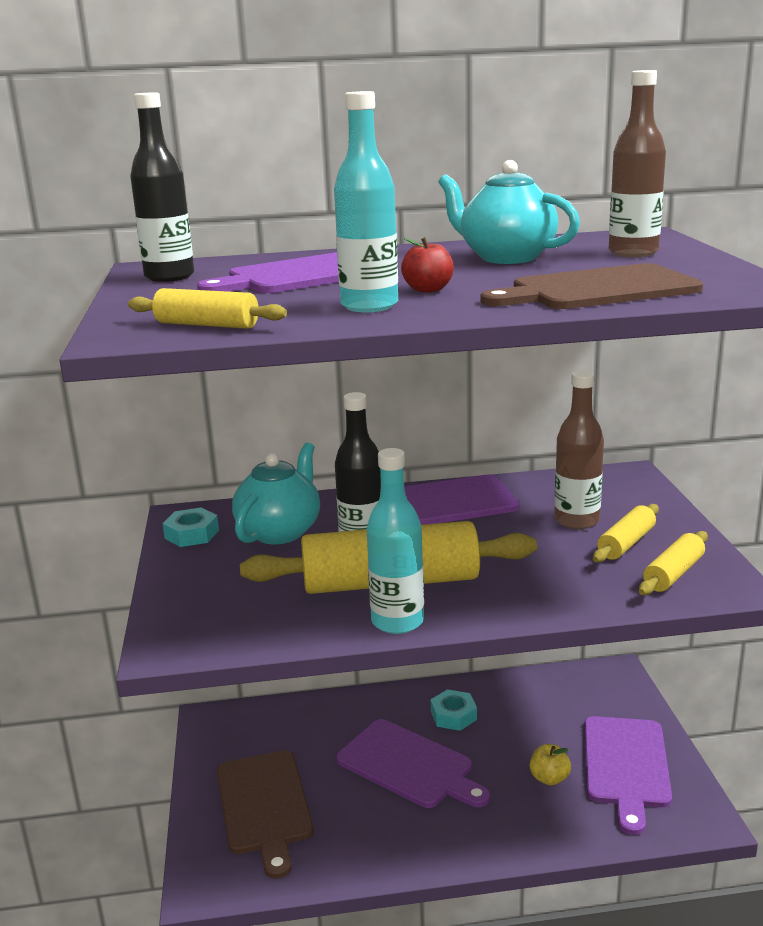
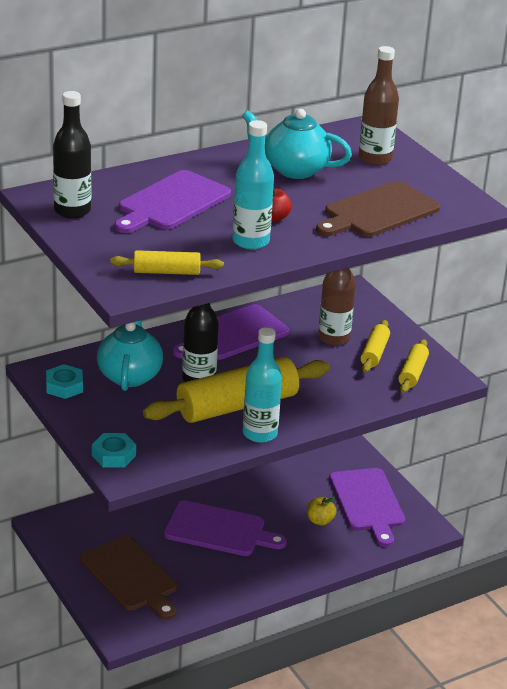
camera: 25 degrees left, 10 degrees up
(453, 715) = (233, 488): turquoise nut -> turquoise nut (114, 455)

